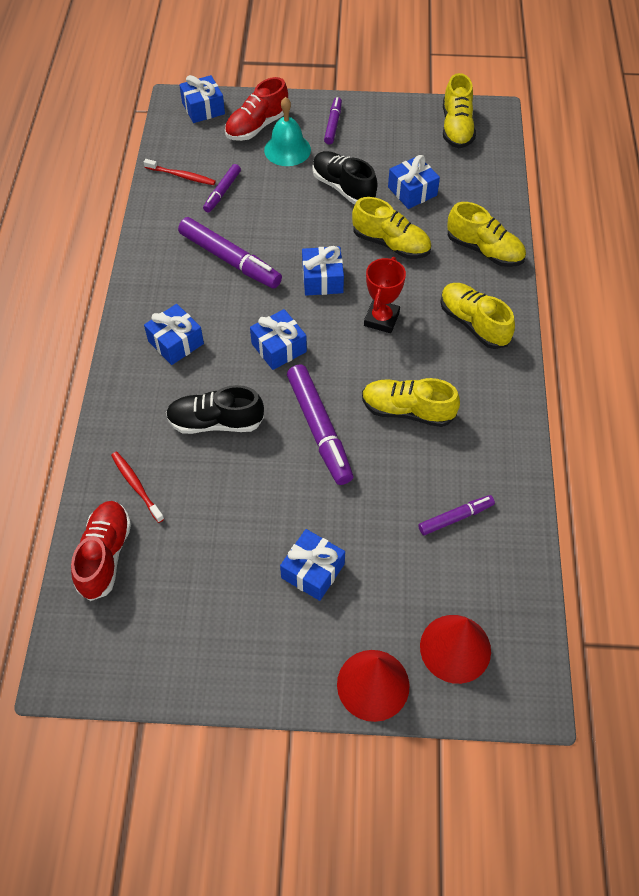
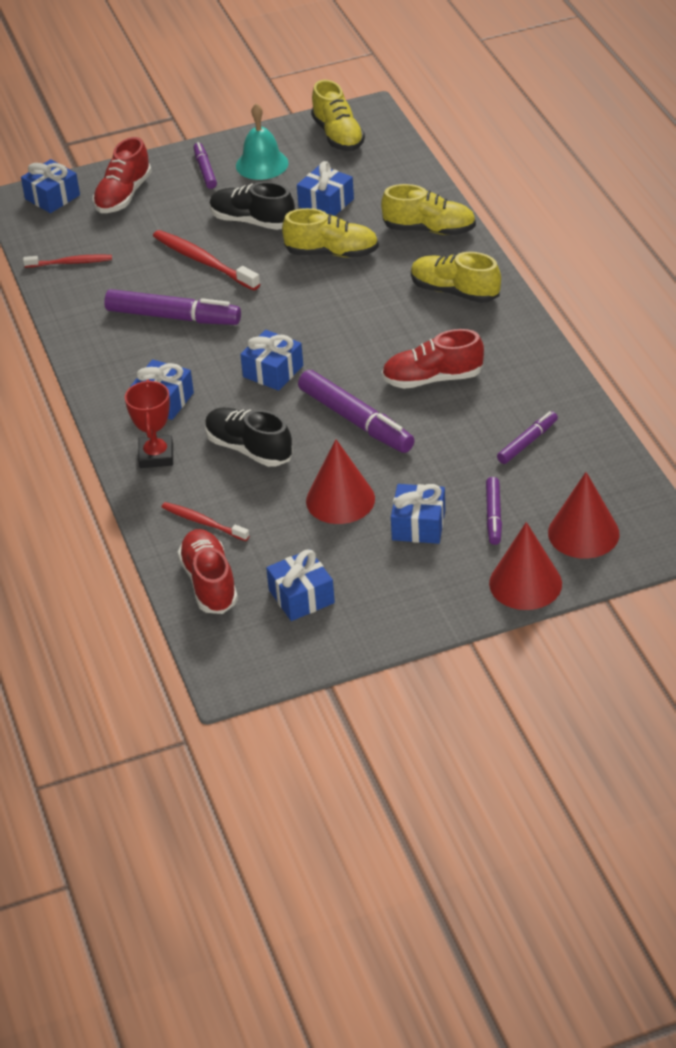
camera: 20 degrees left, 15 degrees down
(215, 422) = (249, 449): black shoe -> black shoe turned 60 degrees clockwise
(222, 192) = (125, 263): purple marker -> purple marker (493, 515)
(261, 511) = (340, 499): none -> red cone
(283, 213) = (203, 261): none -> red toothbrush
(287, 149) = (170, 206): turquoise bell -> turquoise bell (262, 164)
(322, 279) = (281, 303): blue gift -> blue gift (301, 596)
(381, 319) = (361, 316): red trophy -> red trophy (156, 456)
(407, 410) = (432, 379): yellow shoe -> red shoe

